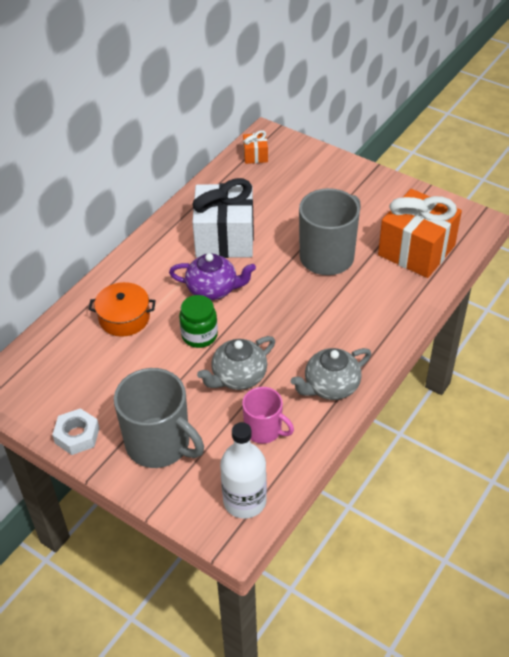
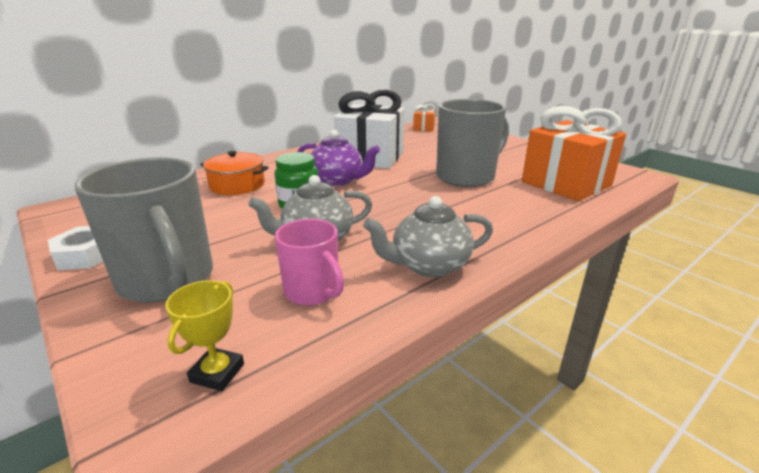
camera: 15 degrees right, 20 degrees down
(244, 501) = (217, 373): white bottle -> yellow trophy

